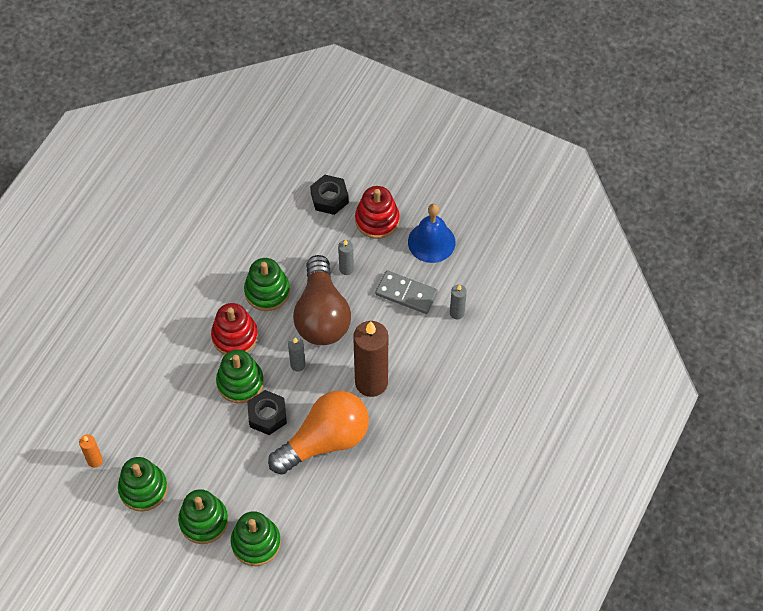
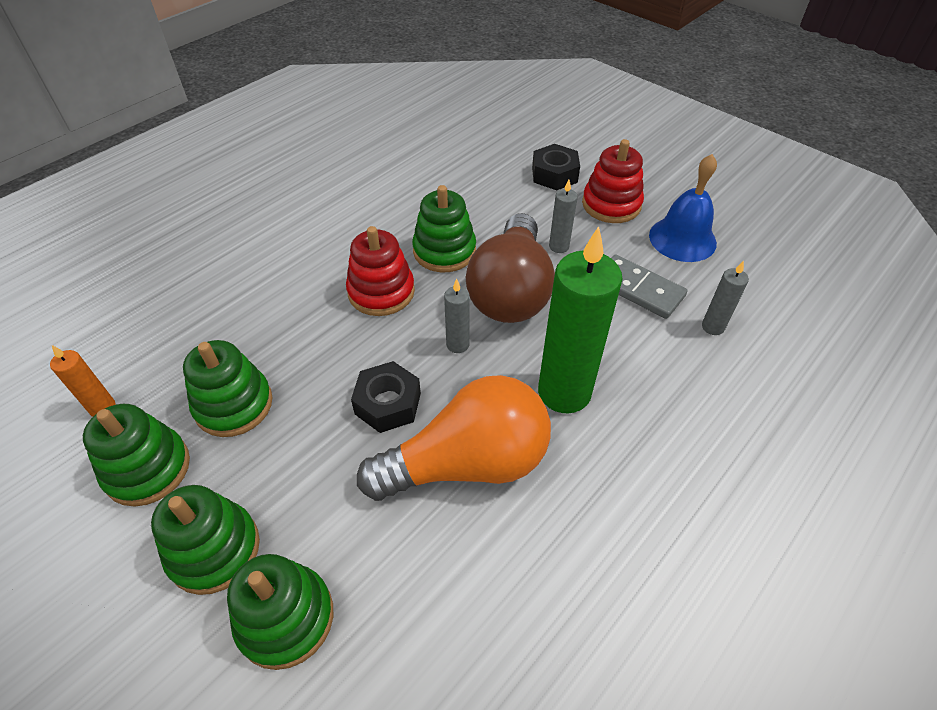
camera: 15 degrees right, 10 degrees down
(240, 382) = (365, 349): green stacking toy -> green stacking toy (233, 405)
(371, 382) = (564, 392): brown candle -> green candle

